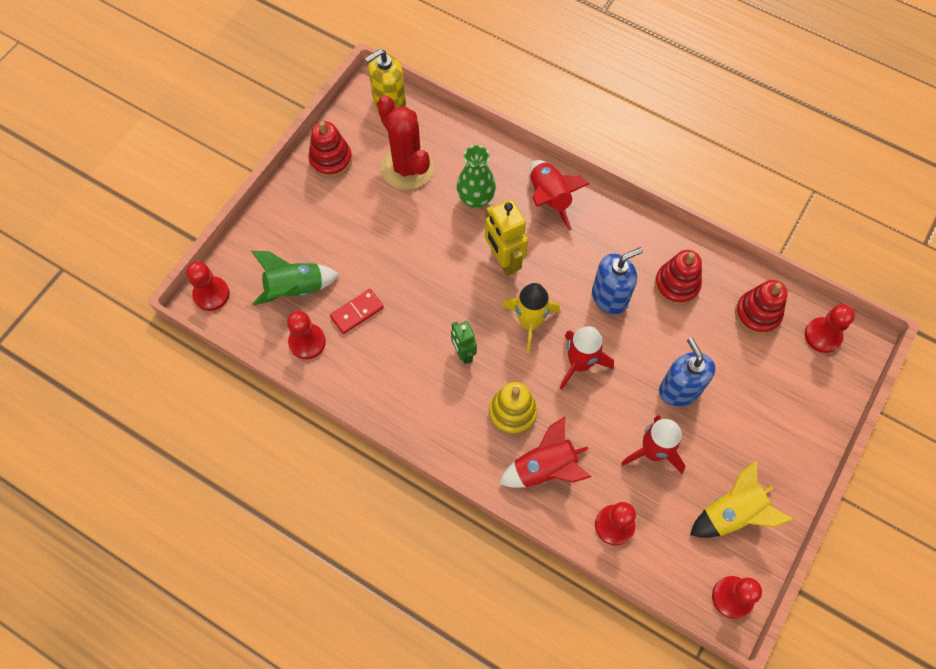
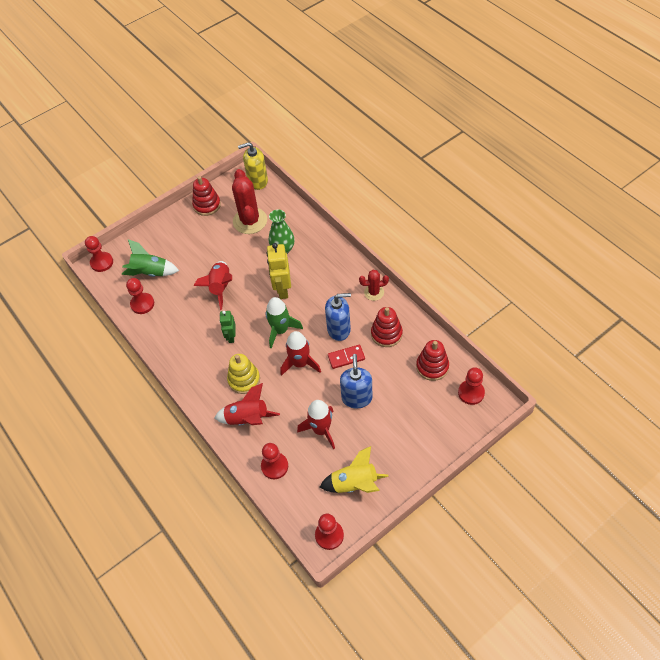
camera: 25 degrees right, 10 degrees down
(357, 312) = (179, 295): red domino -> red domino (346, 357)
(529, 323) = (280, 330): yellow rocket -> green rocket
(549, 198) = (329, 261): red rocket -> red rocket (220, 287)
(632, 229) = (374, 292): none -> red cactus

